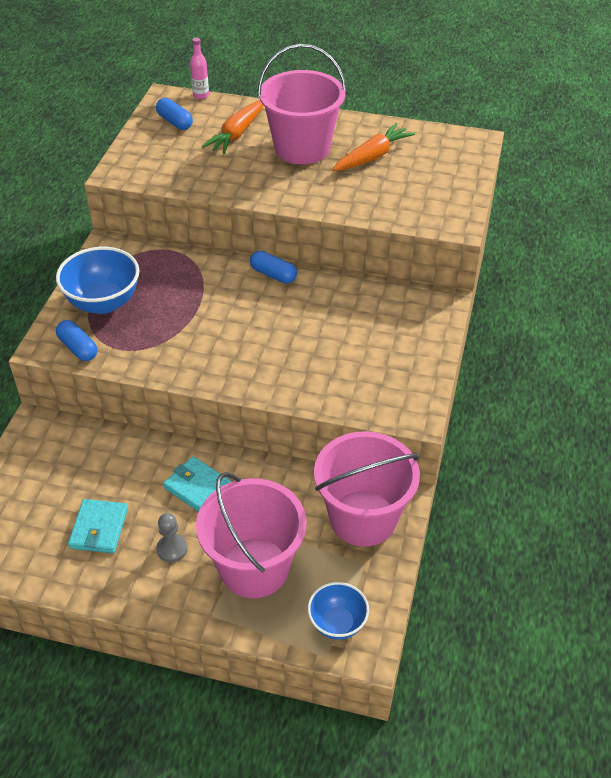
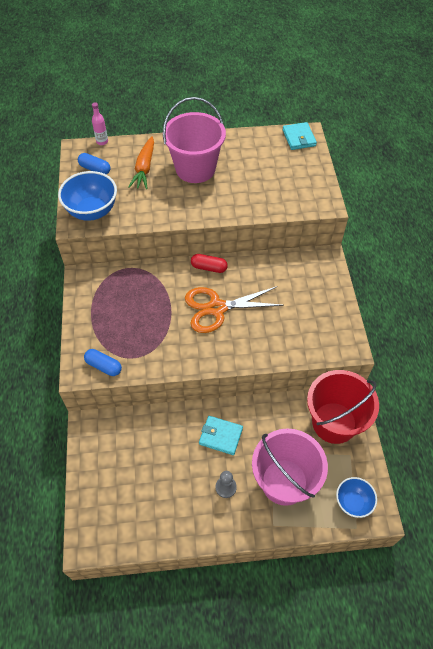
camera: 20 degrees left, 10 degrees up
(99, 528) = (170, 489): turquoise wallet -> turquoise wallet (299, 138)
(103, 302) = (103, 324): blue bowl -> blue bowl (92, 211)
(258, 322) = (216, 308): none -> orange scissors
(273, 275) = (209, 267): blue capsule -> red capsule
(363, 518) = (334, 422): pink bucket -> red bucket
(372, 156) = (246, 163): orange carrot -> none

